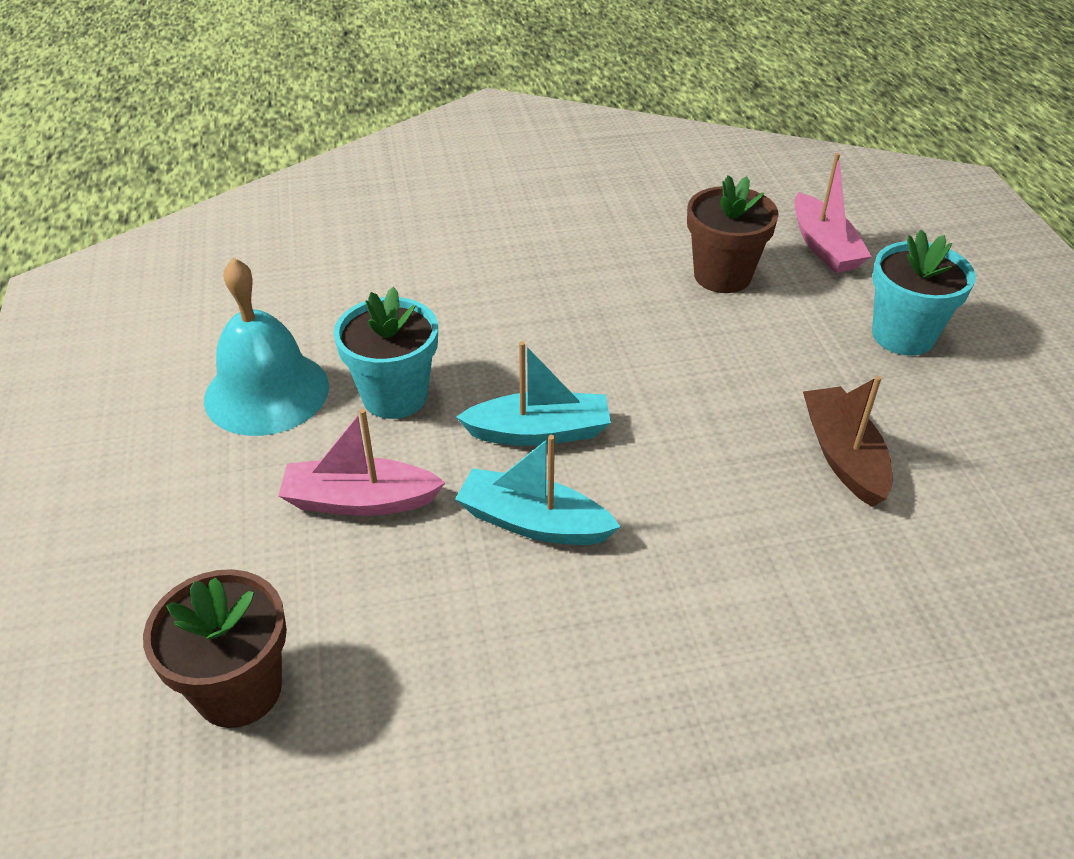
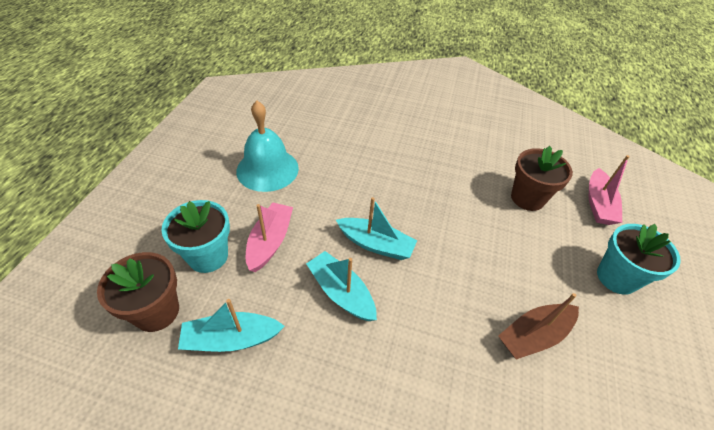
camera: 25 degrees right, 5 degrees up
(360, 500) = (270, 241): pink boat -> pink boat turned 75 degrees clockwise
(395, 396) = (321, 195): turquoise flower pot -> turquoise flower pot (208, 256)
(404, 666) = (231, 339): none -> turquoise boat
(843, 455) = (534, 335): brown boat -> brown boat turned 135 degrees counterclockwise

